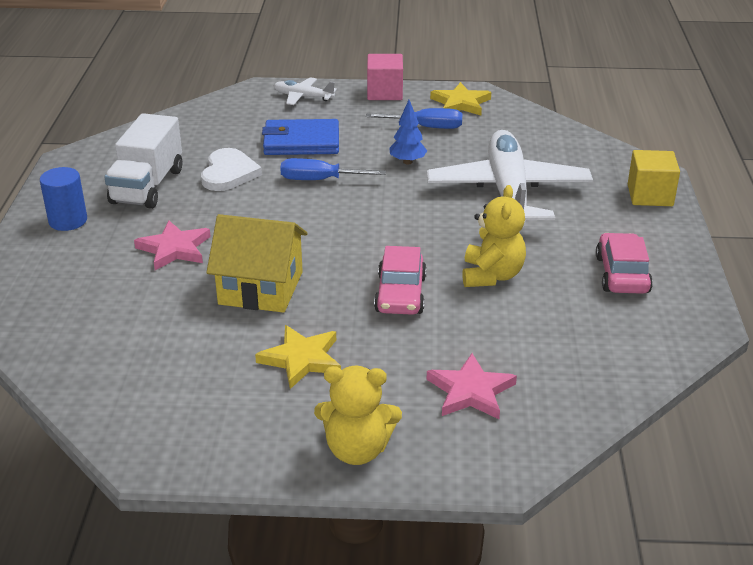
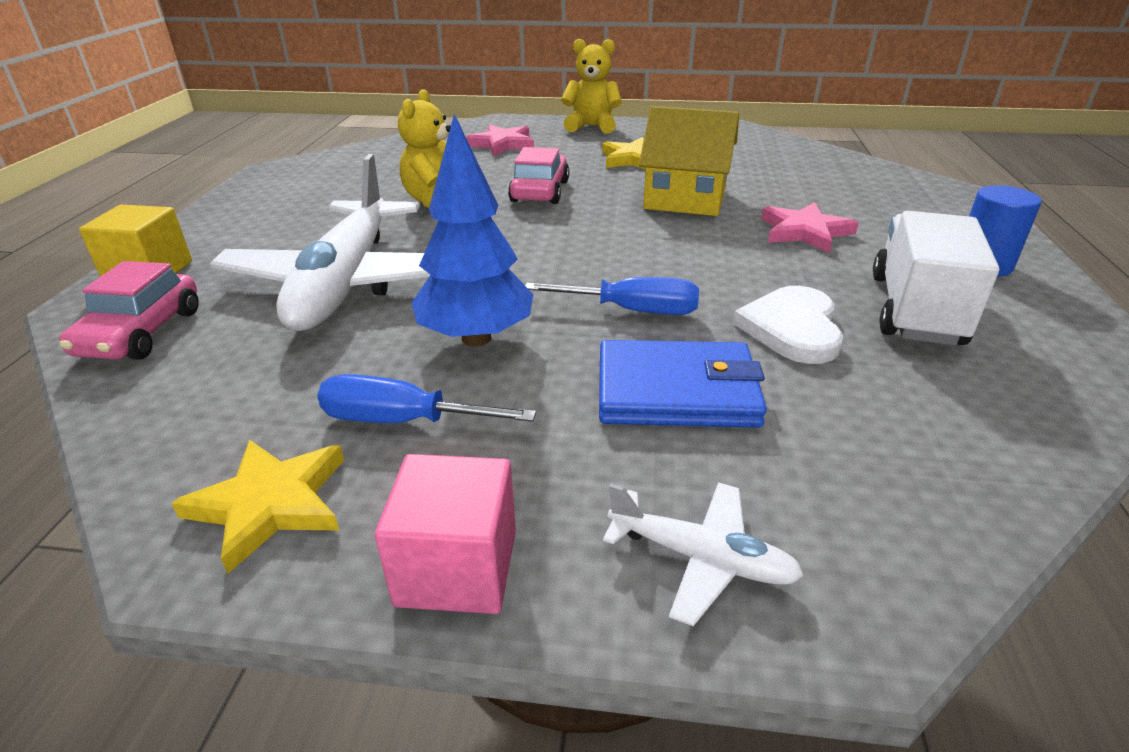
camera: 175 degrees left, 0 degrees up
(407, 162) = (476, 338): blue tree -> blue tree, size x1.74
(622, 274) = (301, 199): pink car -> pink car (141, 333)

